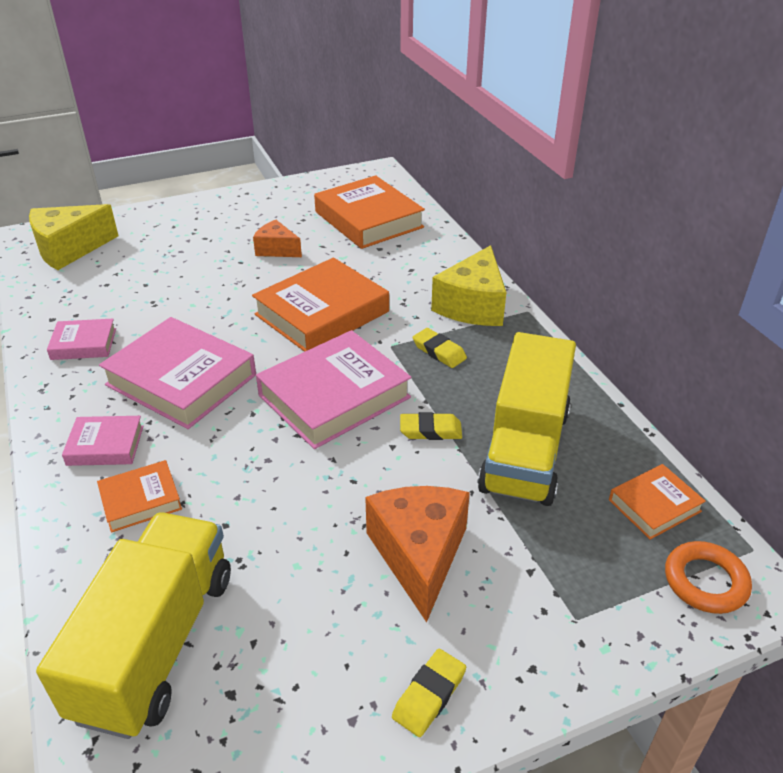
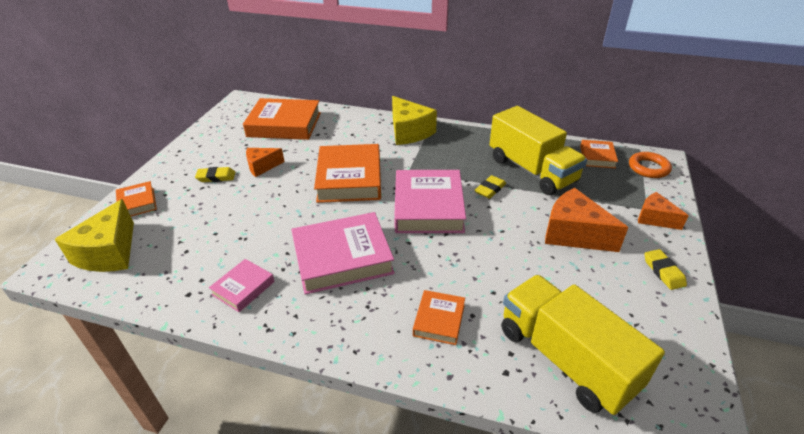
camera: 50 degrees left, 0 degrees up
(105, 445) = (369, 317): pink book -> none
(146, 221) = (137, 203): none -> orange book
(439, 351) = (432, 158): yellow eraser -> yellow eraser (216, 177)
(561, 639) = (655, 218): none -> orange cheese

